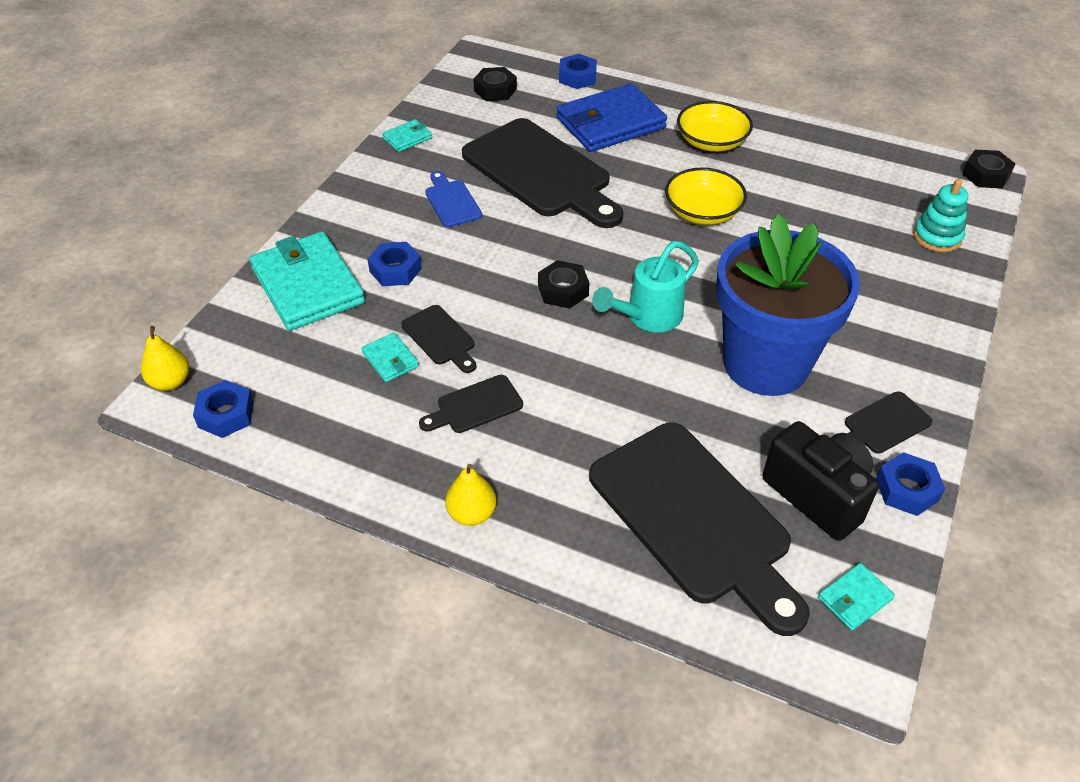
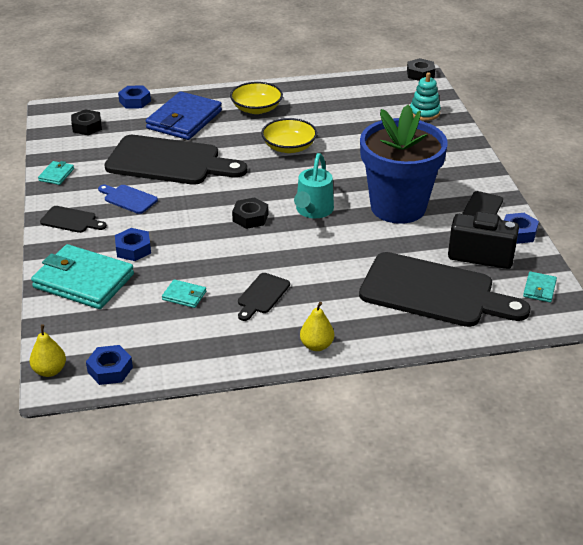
camera: 35 degrees left, 10 degrees down
(440, 338) = (203, 271): black cutting board -> black cutting board (71, 220)

